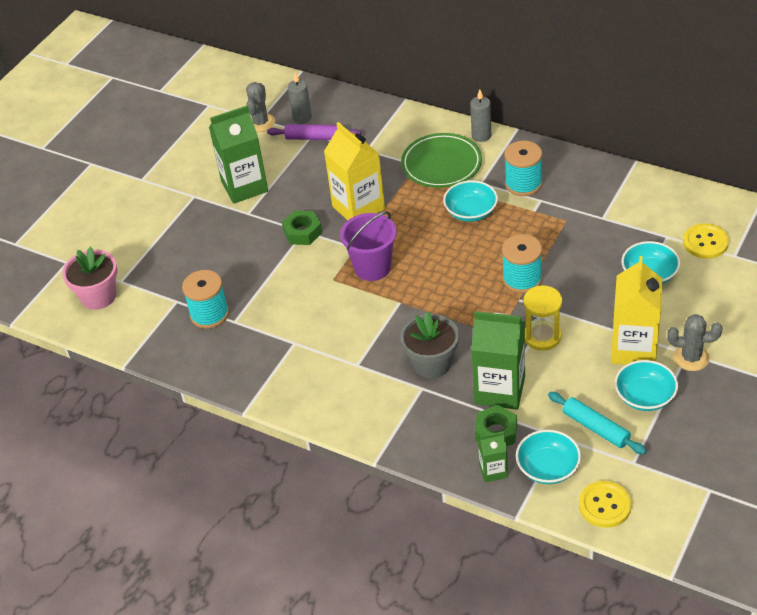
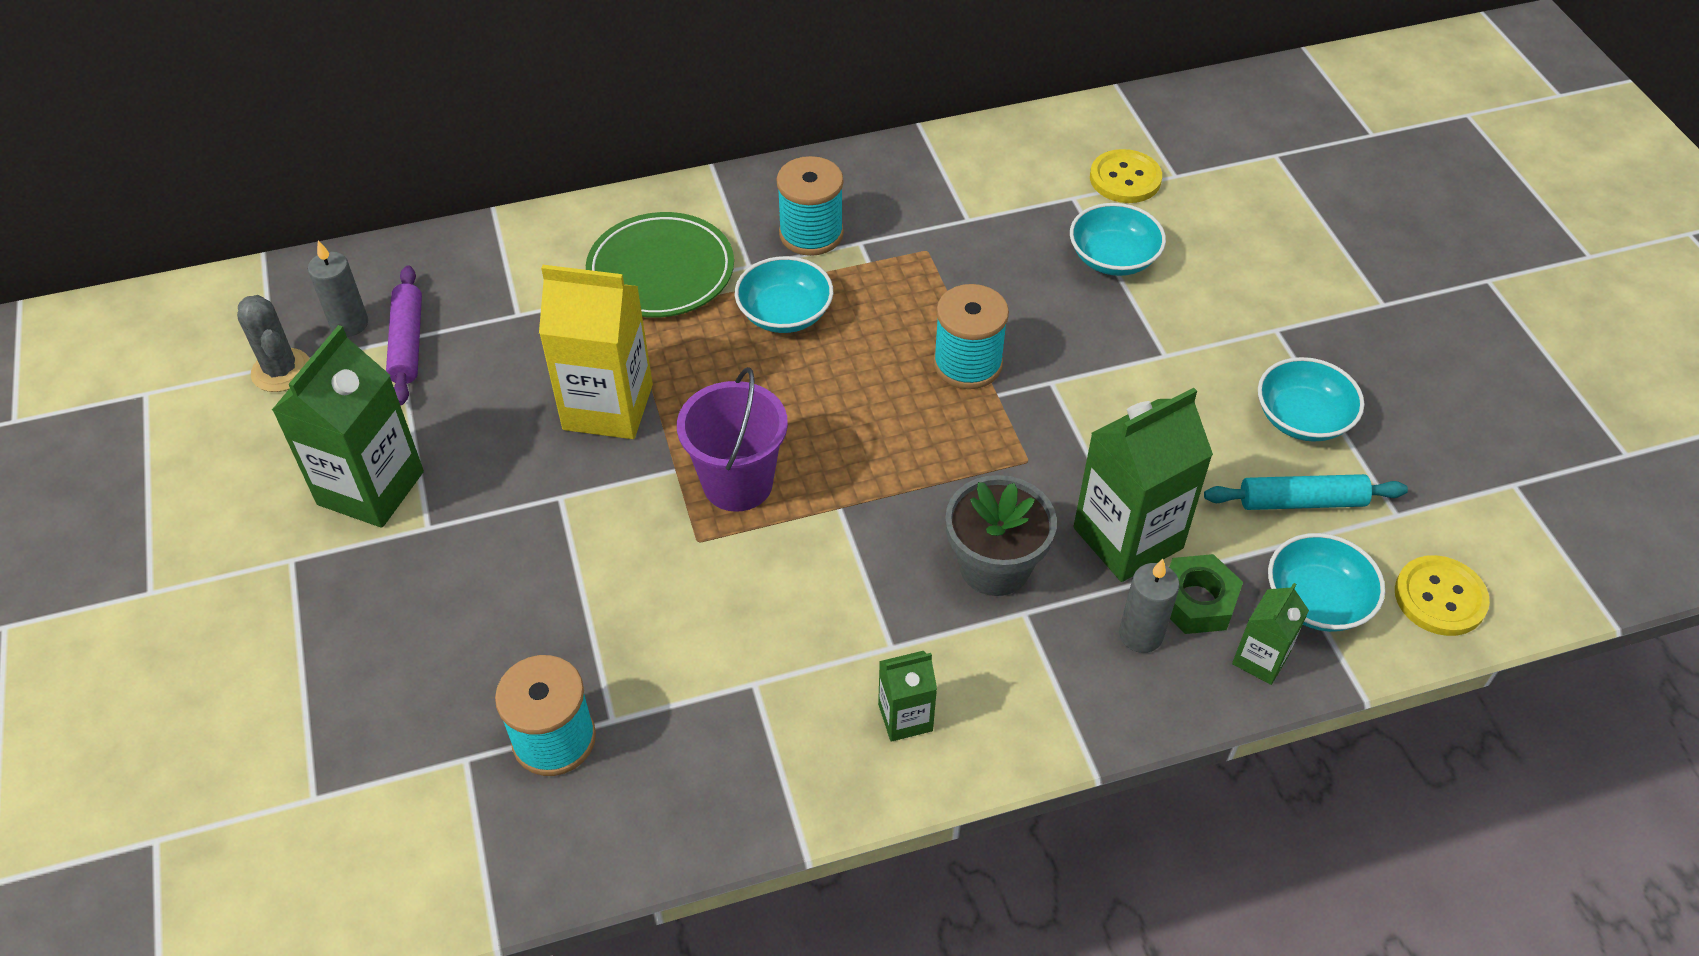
camera: 50 degrees left, 5 degrees up
(98, 296) = (298, 857): pink flower pot -> none
(302, 232) = (560, 500): green nut -> none
(314, 138) = (407, 343): purple rolling pin -> purple rolling pin turned 60 degrees counterclockwise
(332, 392) = (905, 717): none -> green carton
(481, 135) = (671, 200): grey candle -> grey candle (1140, 635)
(542, 336) = (1089, 425): yellow hourglass -> none
(634, 349) = (1214, 365): yellow carton -> none
(691, 358) = (1288, 332): grey cactus -> none

